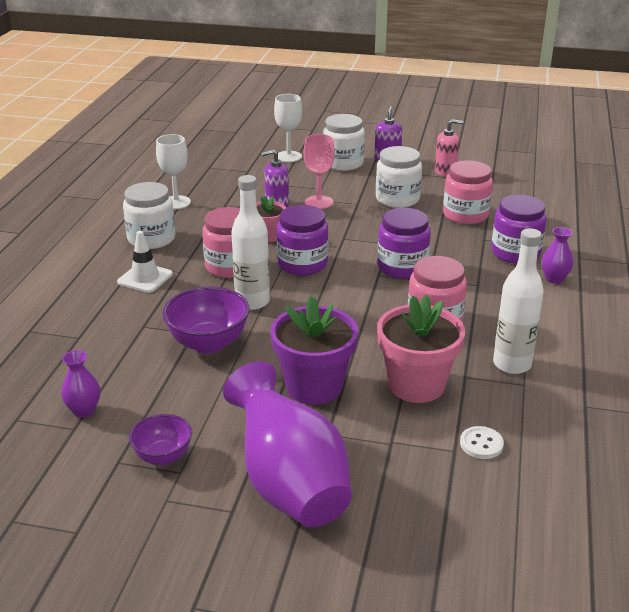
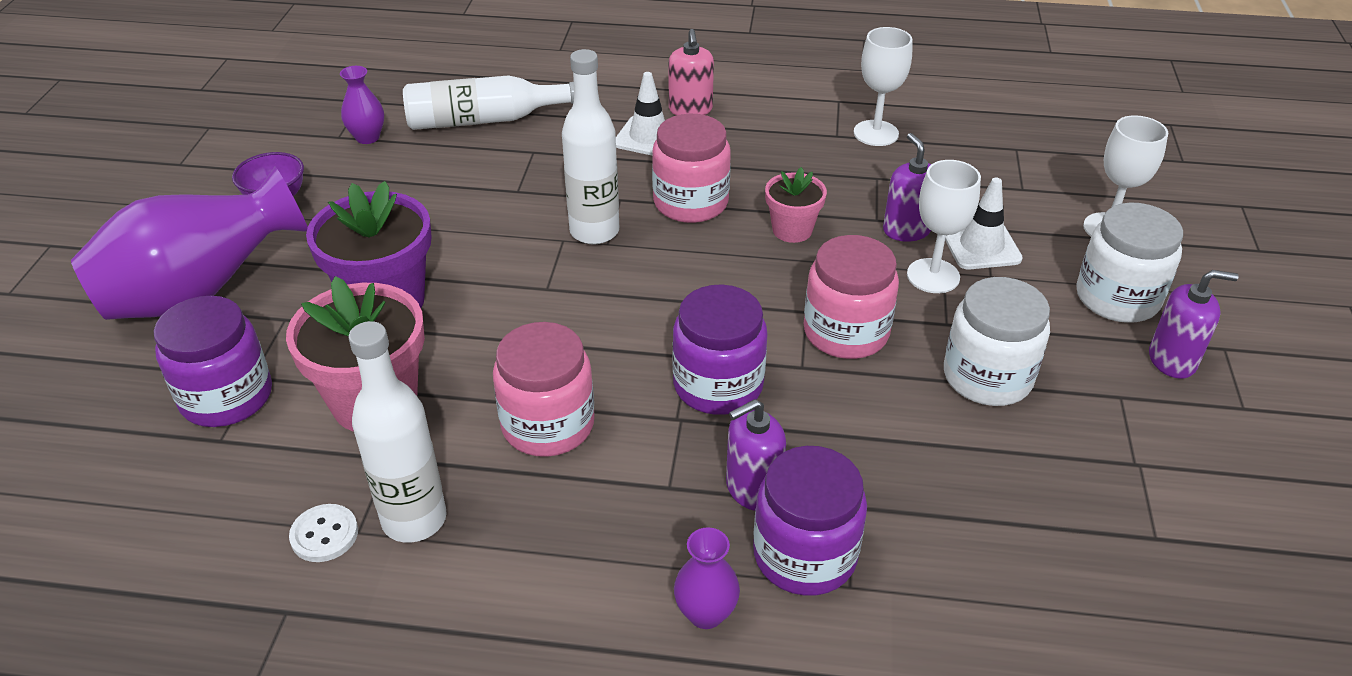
camera: 85 degrees right, 10 degrees up
(86, 349) = (485, 120): none -> white bottle
(151, 239) = (757, 127): white jar -> none
(208, 343) = (492, 205): purple bowl -> none
(296, 187) = (981, 246): none -> white traffic cone
(302, 264) = (709, 271): purple jar -> purple jar (227, 397)
(319, 202) = (933, 276): pink goblet -> white goblet
(445, 171) = (1160, 454): pink soap dispenser -> pink soap dispenser (690, 109)
(465, 215) = (953, 480): pink jar -> pink jar (846, 332)
(476, 262) = (752, 489): none -> purple soap dispenser
(481, 444) = (225, 469): white button -> white button (324, 535)

